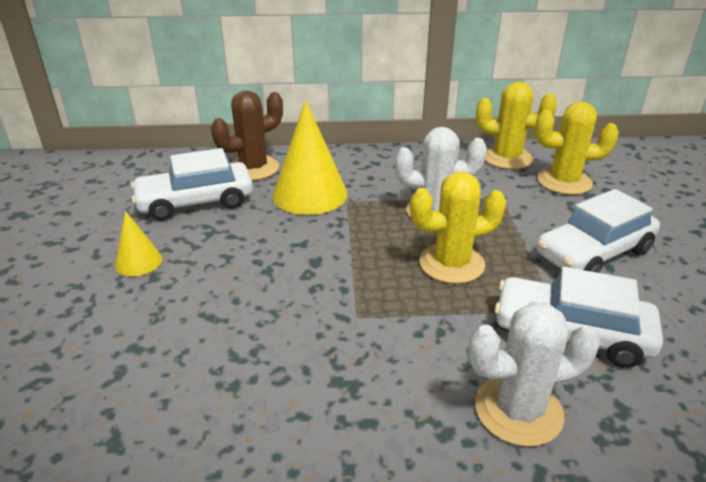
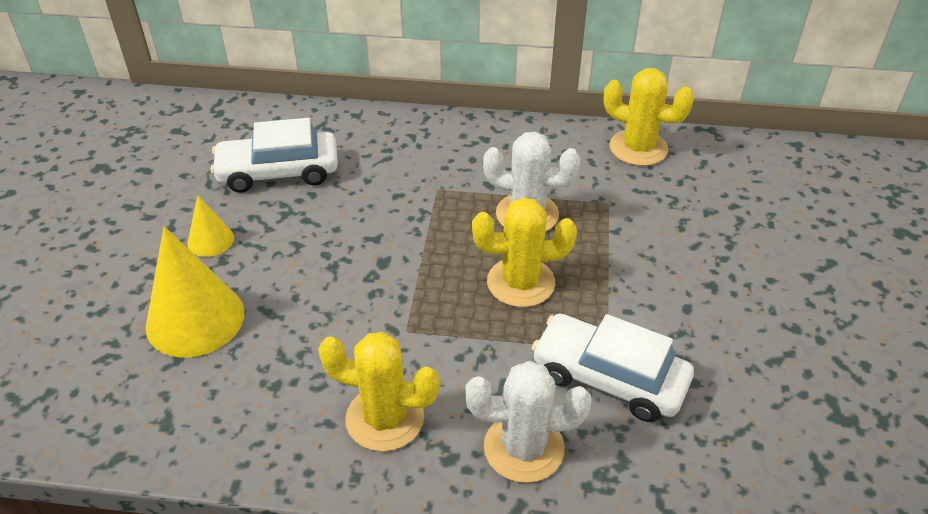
camera: 10 degrees right, 10 degrees up
(253, 168) = (348, 132): brown cactus -> none
(310, 194) = (400, 175): yellow cone -> yellow cone (195, 319)
(564, 181) = (690, 190): yellow cactus -> yellow cactus (385, 418)
(593, 253) = (678, 289): white car -> none

